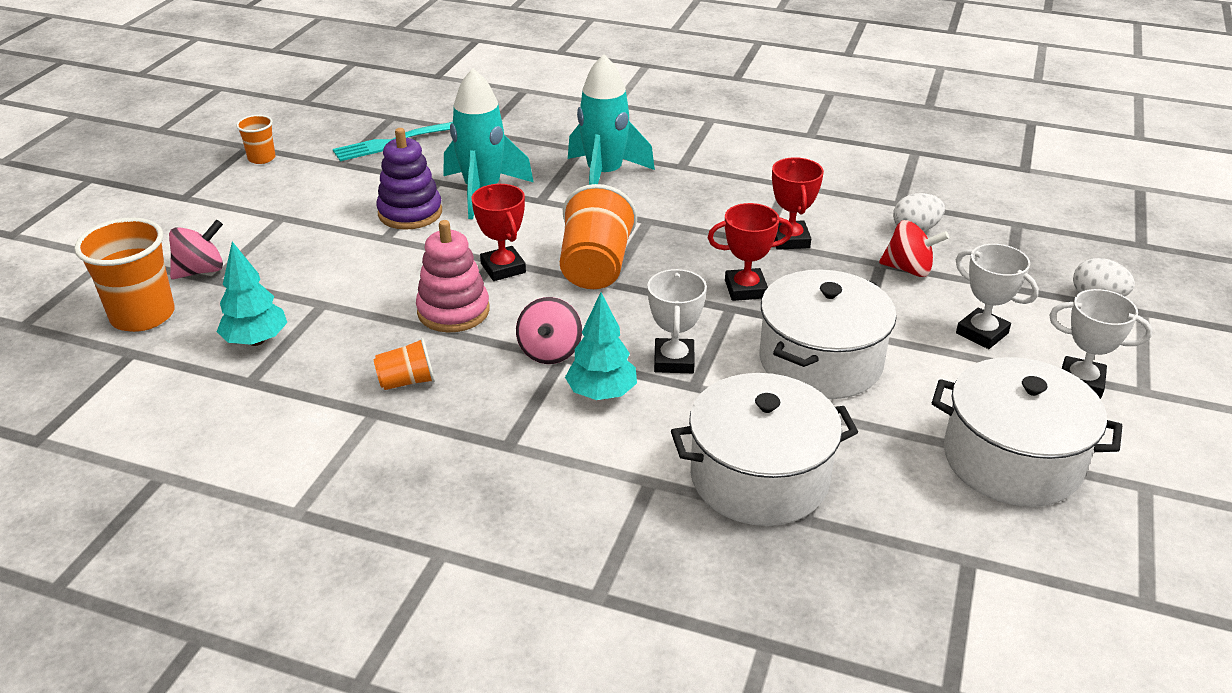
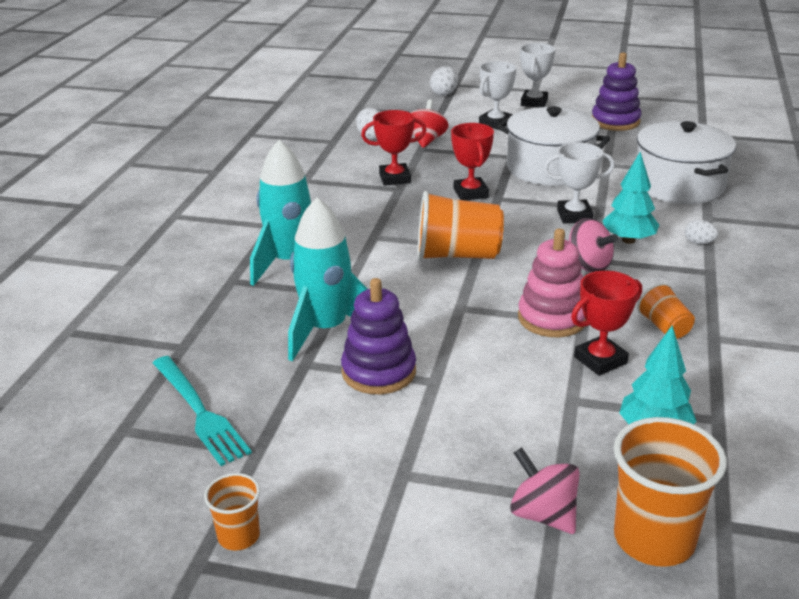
camera: 95 degrees left, 5 degrees down
(503, 268) = (473, 300): red trophy -> red trophy (600, 360)
(550, 352) = (588, 265): pink spinning top -> pink spinning top turned 45 degrees clockwise
(581, 454) = (699, 243): none -> white egg
(1012, 460) = (615, 121): white pot -> purple stacking toy

